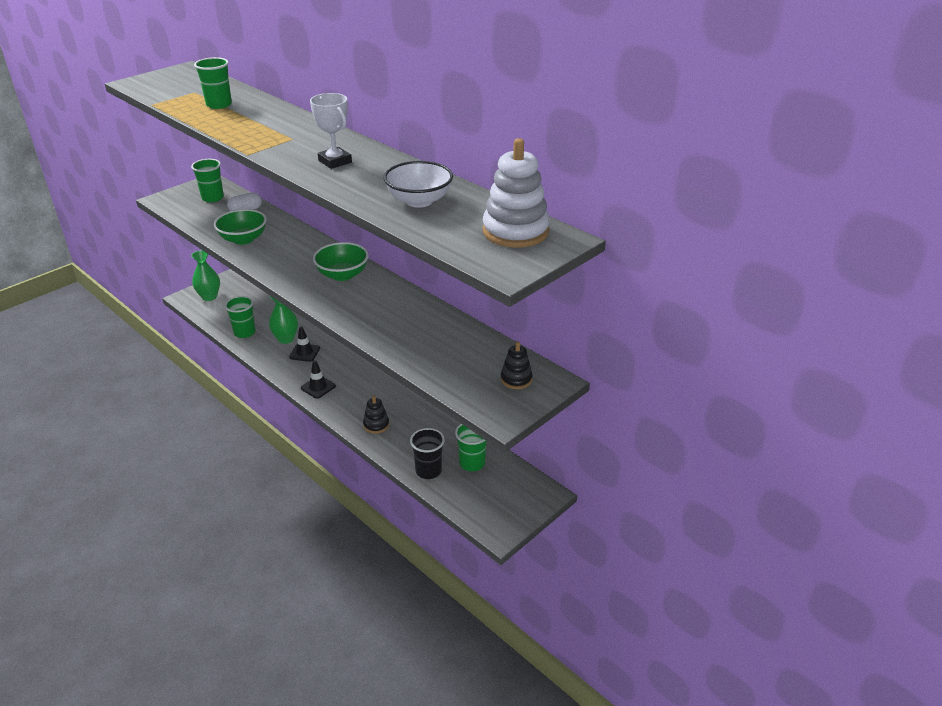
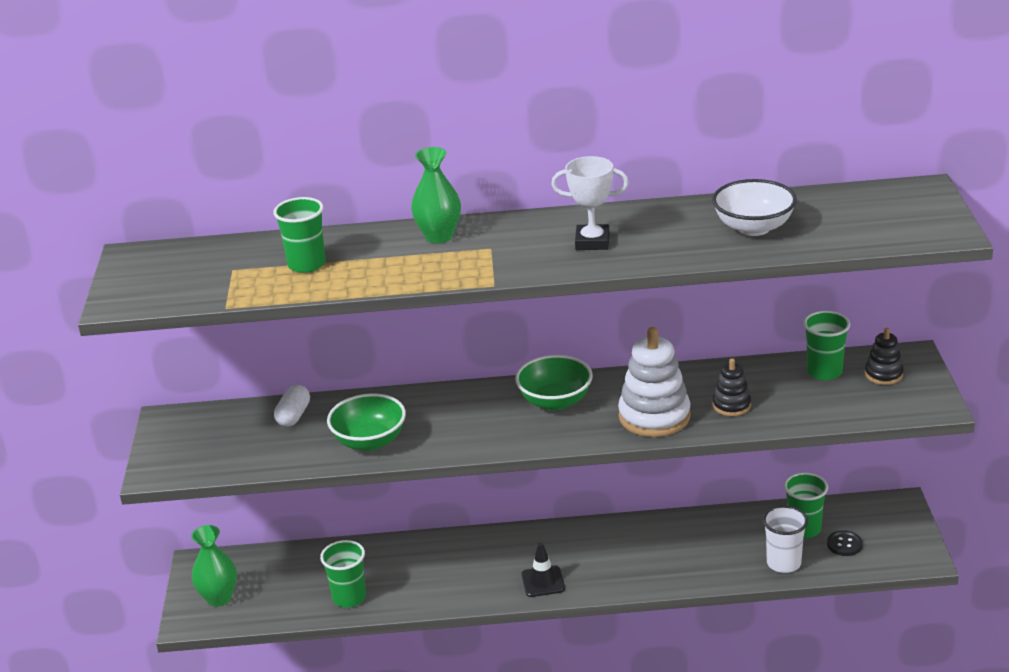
camera: 45 degrees left, 5 degrees down
(212, 198) = (219, 430): green cup -> green cup (824, 372)
(286, 339) = (410, 568): green vase -> green vase (439, 236)
(304, 352) = (459, 565): black traffic cone -> none
(376, 425) = (666, 567): black stacking toy -> black stacking toy (731, 405)
(428, 471) = (783, 563): black cup -> white cup
(475, 488) = (844, 544): none -> black button
(515, 231) = (880, 204): white stacking toy -> white stacking toy (654, 416)

